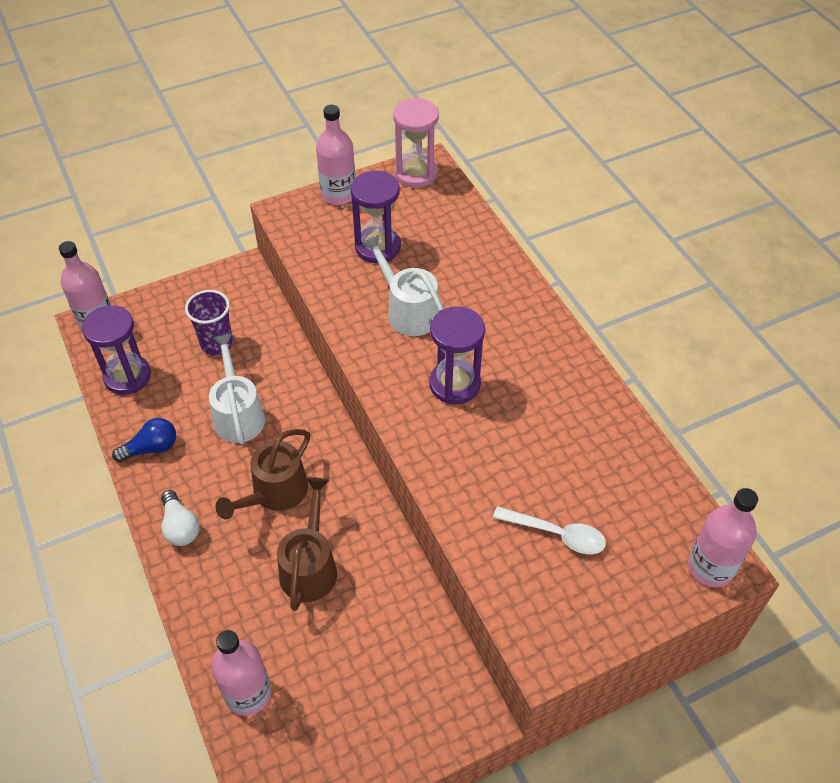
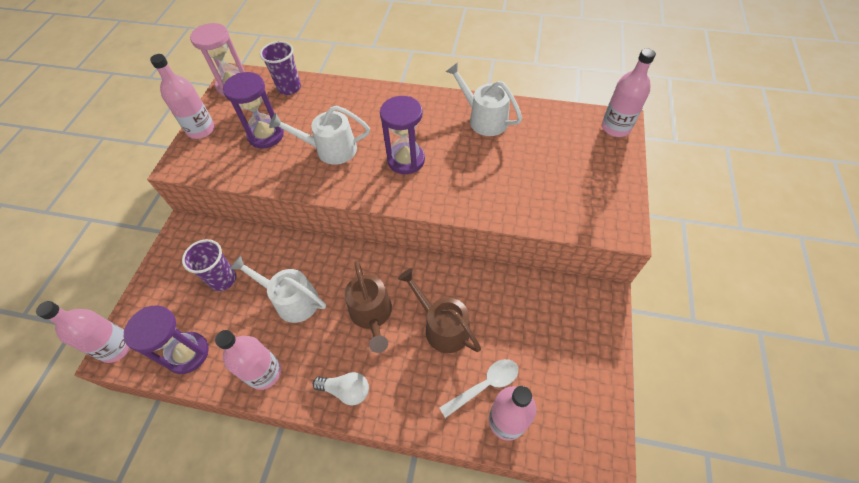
camera: 50 degrees left, 5 degrees up
(151, 448) = (264, 373): blue light bulb -> pink bottle
(457, 218) = (289, 88): none -> purple cup
(556, 534) = (547, 176): white spoon -> white spoon (484, 386)
(585, 418) = (483, 119): none -> white watering can

